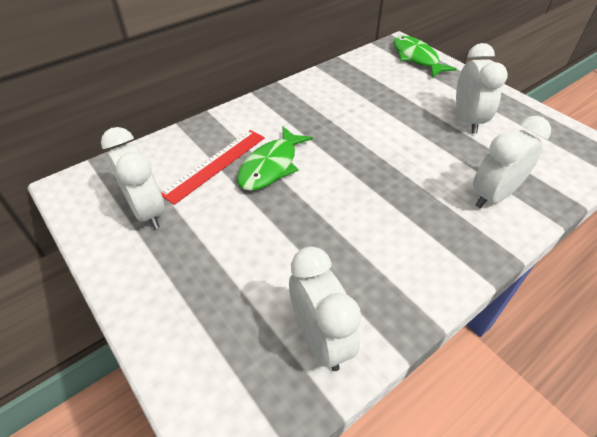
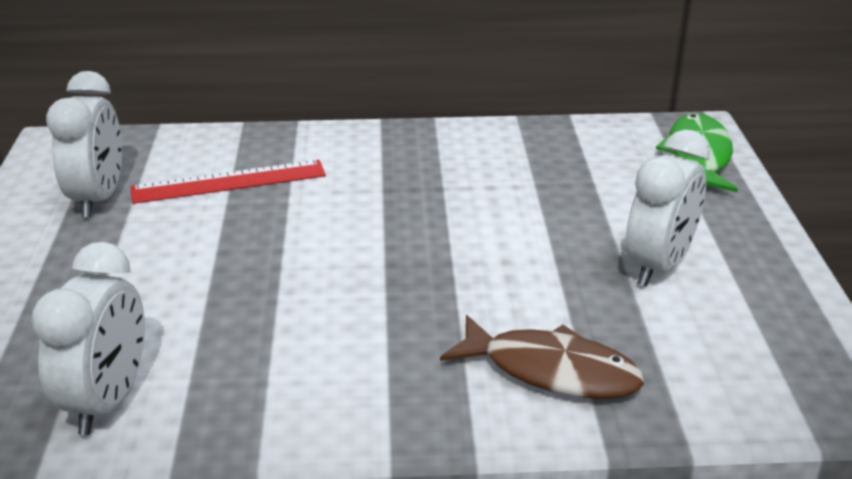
camera: 35 degrees right, 15 degrees down
(271, 166) = (291, 209): green fish -> none
(493, 196) = (551, 371): white clock -> brown fish

